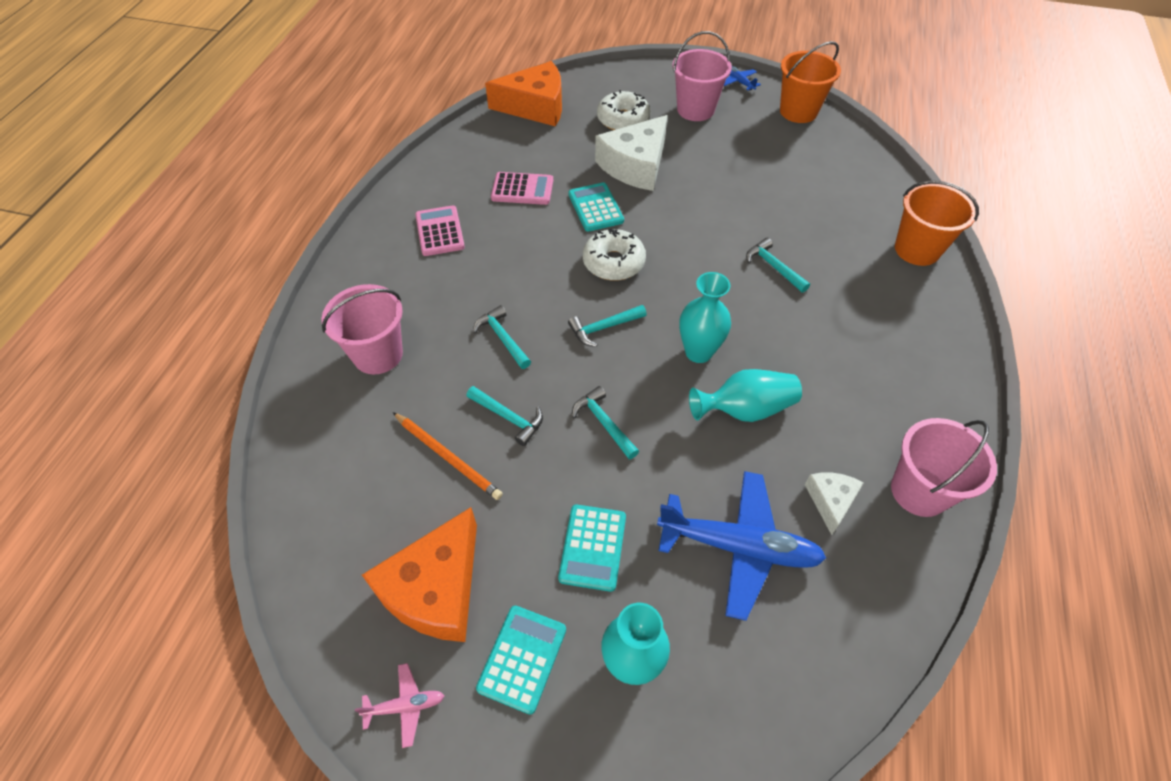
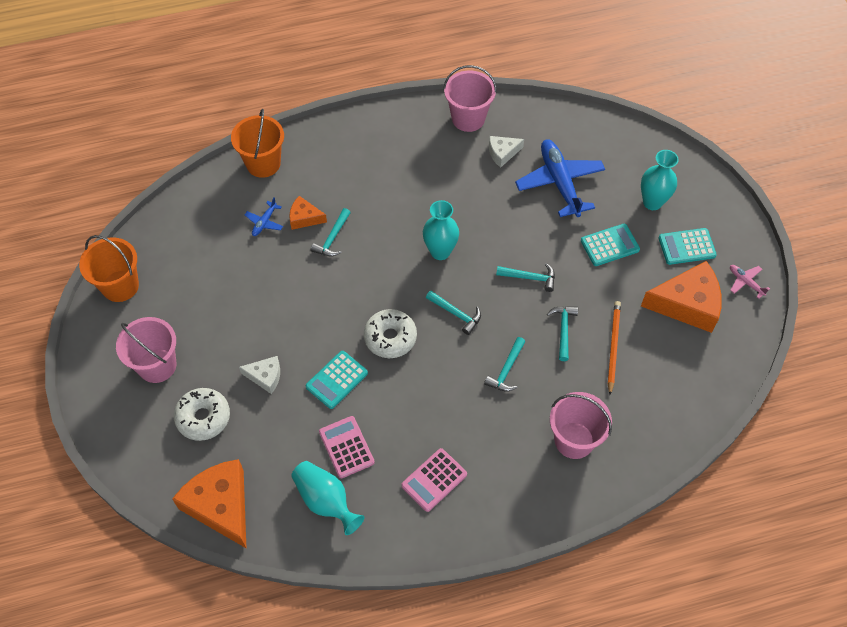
camera: 120 degrees left, 5 degrees up
(603, 423) = (530, 278): turquoise hammer -> turquoise hammer turned 105 degrees counterclockwise
(635, 165) = (265, 376): white cheese -> white cheese, size x0.51
(738, 82) = (92, 349): blue plane -> blue plane (264, 222)
(745, 409) = (468, 211): turquoise vase -> turquoise vase (326, 501)
(816, 255) = (304, 218): none -> orange cheese

